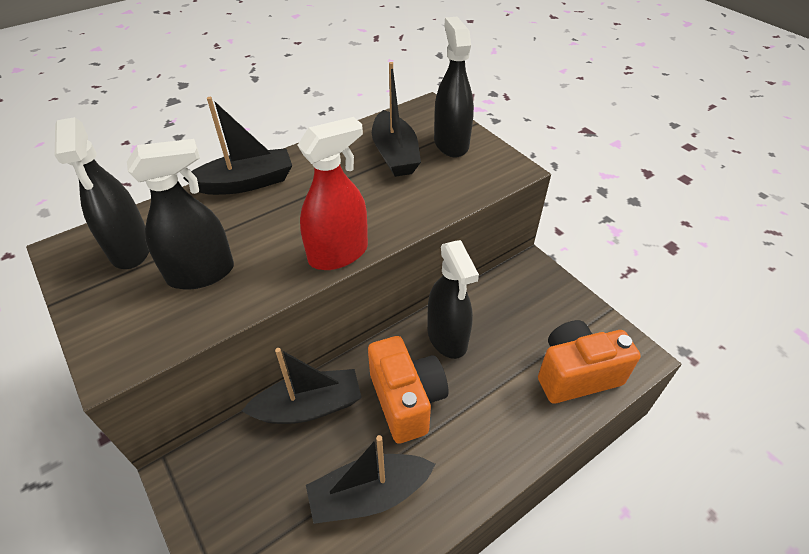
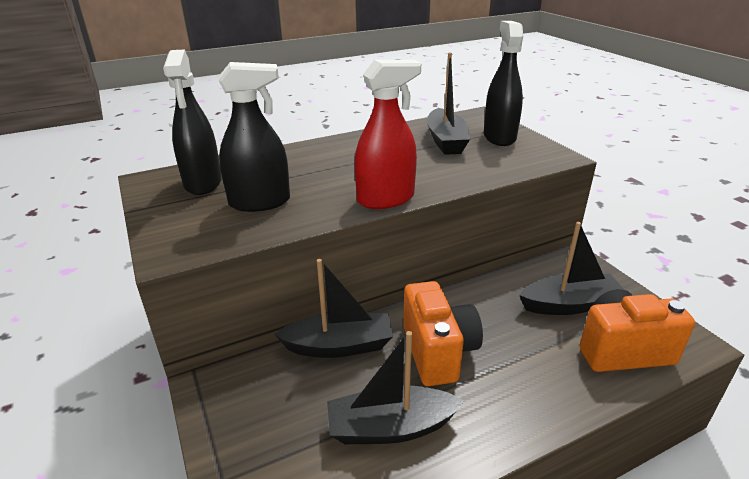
camera: 10 degrees right, 15 degrees down
(246, 183) = (310, 150): black boat -> black boat (569, 304)
(447, 337) = (484, 305): black spray bottle -> none

